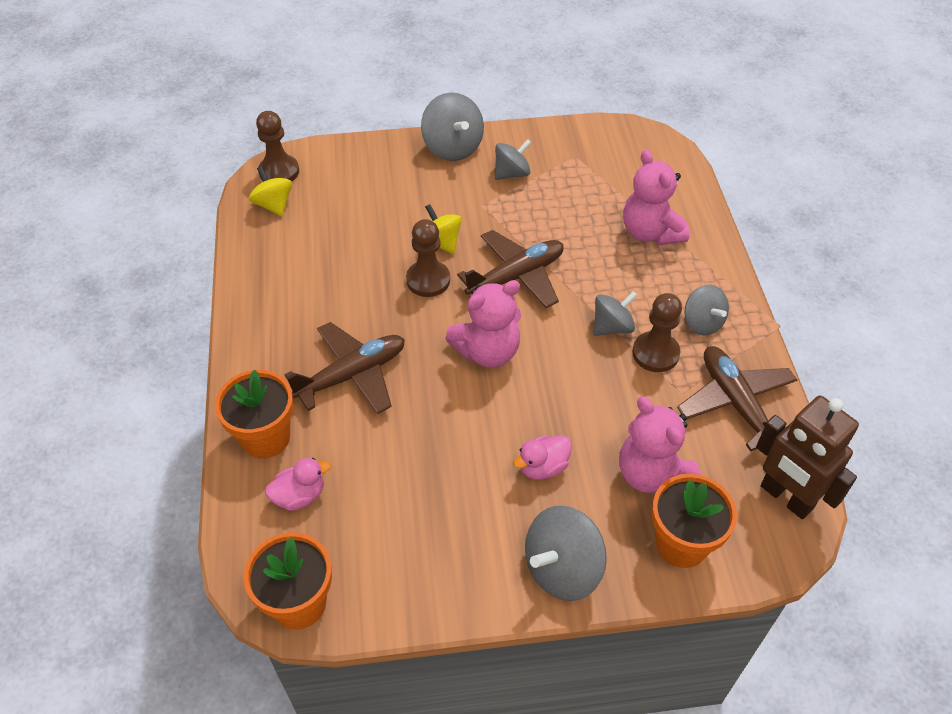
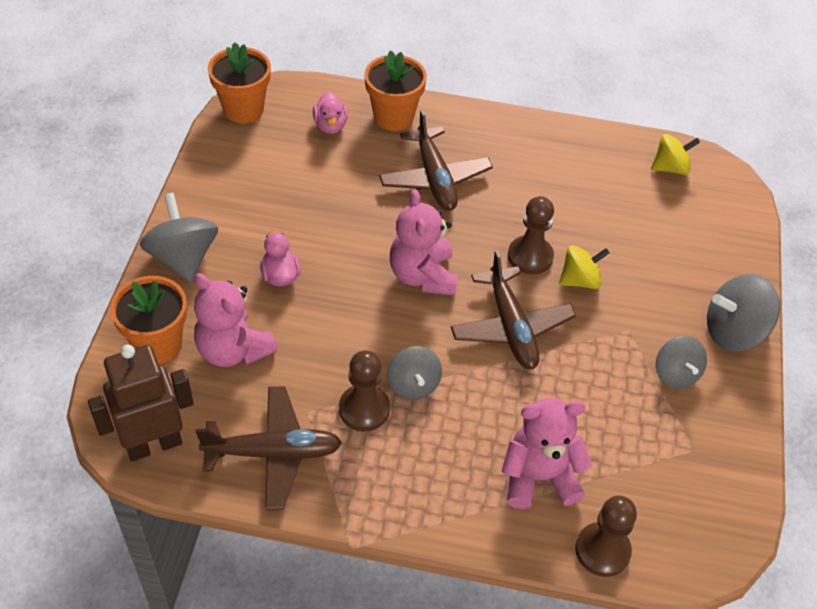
camera: 105 degrees right, 0 degrees up
(279, 171) = (721, 180): brown pawn -> brown pawn (602, 550)
(651, 474) = (233, 350): pink teddy bear -> pink teddy bear turned 120 degrees counterclockwise
(702, 323) = (386, 470): grey spinning top -> none

